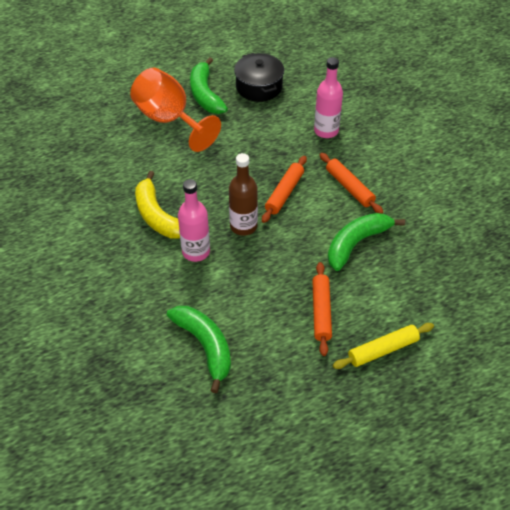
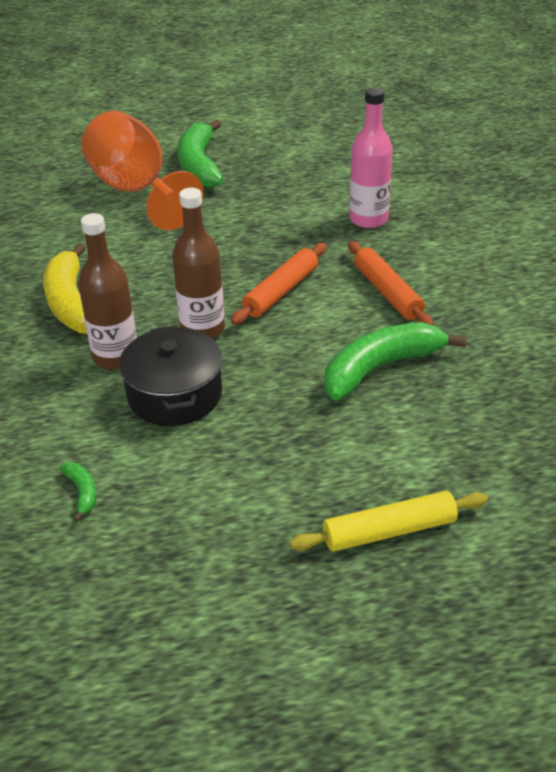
camera: 10 degrees right, 10 degrees down
(196, 252) = (116, 357): pink bottle -> brown bottle
(205, 346) = (82, 492): green banana -> green banana, size x0.43
(259, 87) = (281, 162): black pot -> black pot (175, 394)
(321, 312) = (295, 461): orange rolling pin -> none

